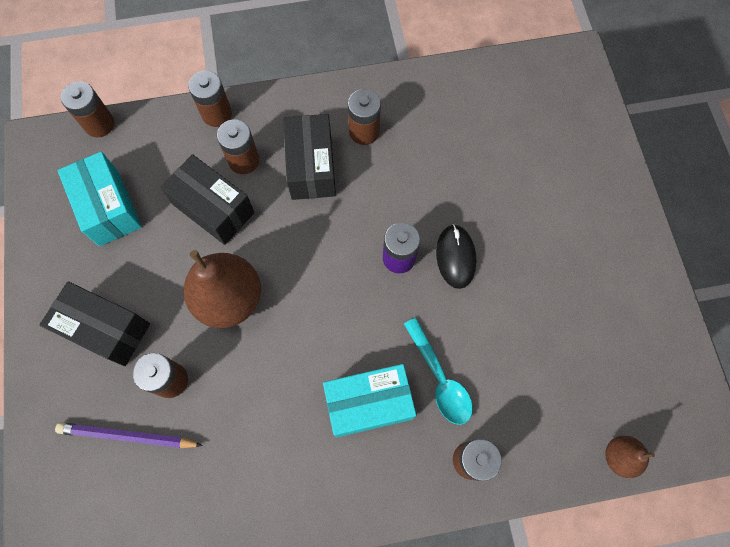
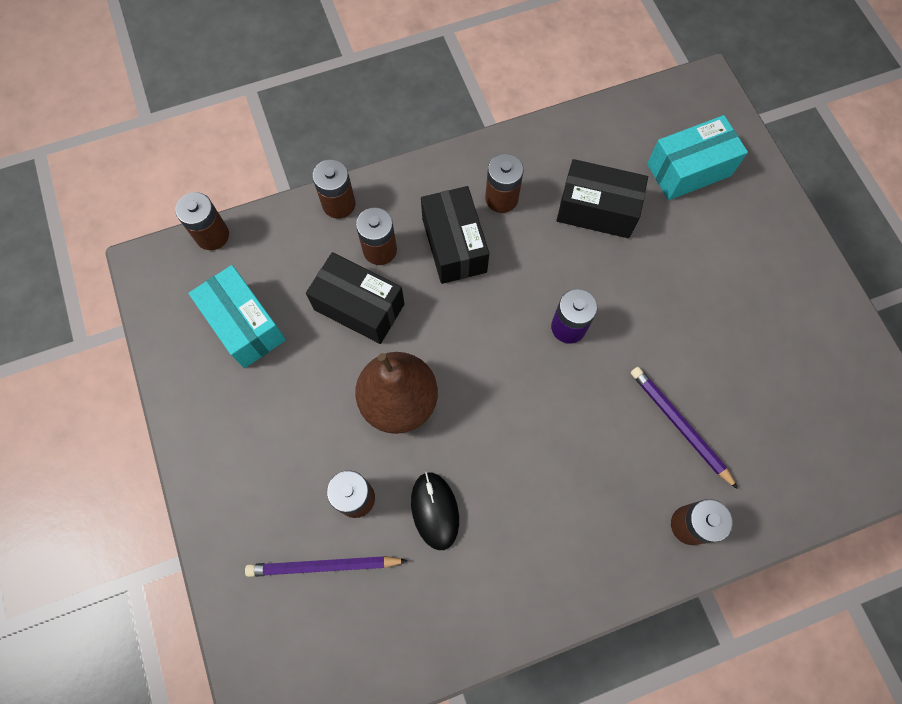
camera: 10 degrees left, 0 degrees up
(106, 329) = (272, 456): black box -> black box (596, 210)
(368, 403) = (571, 485): turquoise box -> turquoise box (688, 170)
(440, 379) = (639, 446): turquoise spoon -> none
(455, 257) = (627, 316): black mouse -> black mouse (435, 510)
(482, 366) = (679, 425): none -> purple pencil
(619, 457) = (838, 493): brown pear -> none

